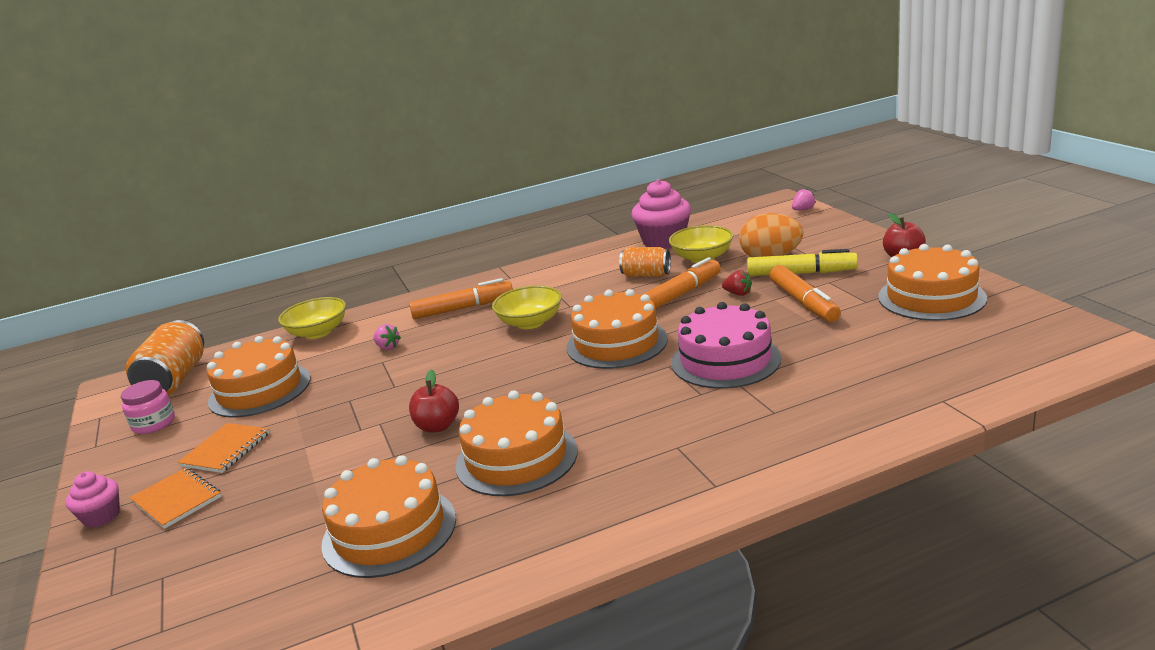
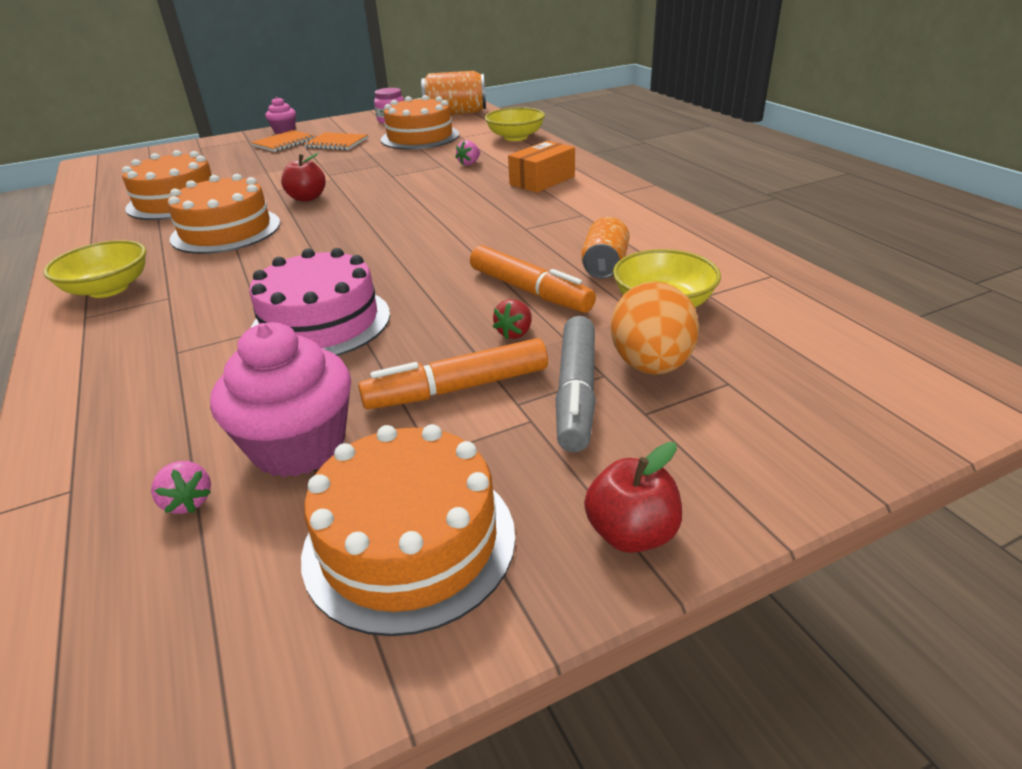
camera: 85 degrees right, 10 degrees up
(463, 308) = (542, 180): orange marker -> orange box
(530, 322) = (490, 212): yellow bowl -> yellow bowl (108, 289)
(617, 343) = (411, 258): orange cake -> none
(664, 241) = (737, 274): pink cupcake -> pink cupcake (299, 446)
(801, 273) = (576, 393): yellow marker -> grey marker
(803, 210) = (931, 415): pink strawberry -> pink strawberry (188, 502)

